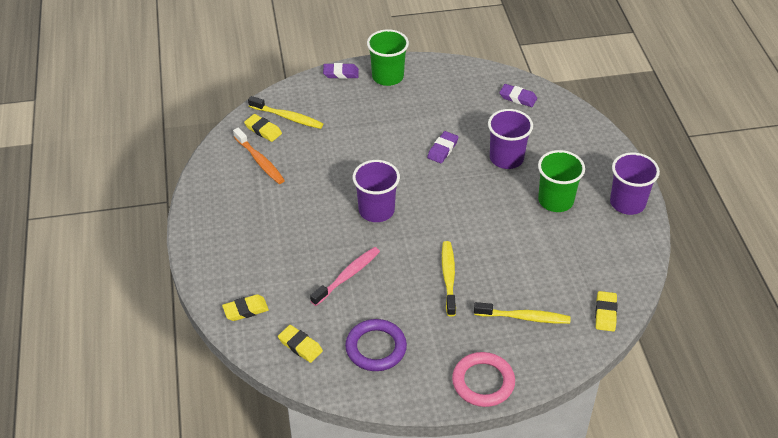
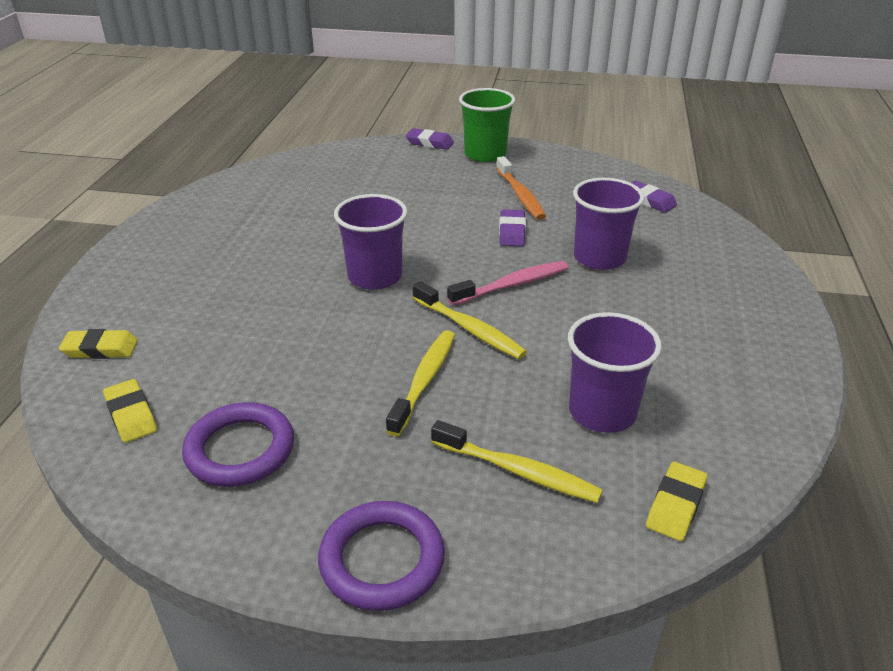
camera: 20 degrees right, 10 degrees down
(260, 161) = (267, 200): orange toothbrush -> orange toothbrush (520, 195)
(263, 130) = (296, 173): yellow eraser -> none
(288, 117) = (335, 168): yellow toothbrush -> yellow toothbrush (470, 329)
(347, 276) = (275, 342): pink toothbrush -> pink toothbrush (512, 285)
(442, 149) = (512, 232): purple eraser -> purple eraser turned 45 degrees counterclockwise
(483, 382) = (382, 560): pink ring -> purple ring
(555, 200) = (653, 321): green cup -> none
(627, 203) = (776, 349): purple cup -> purple cup (602, 412)

